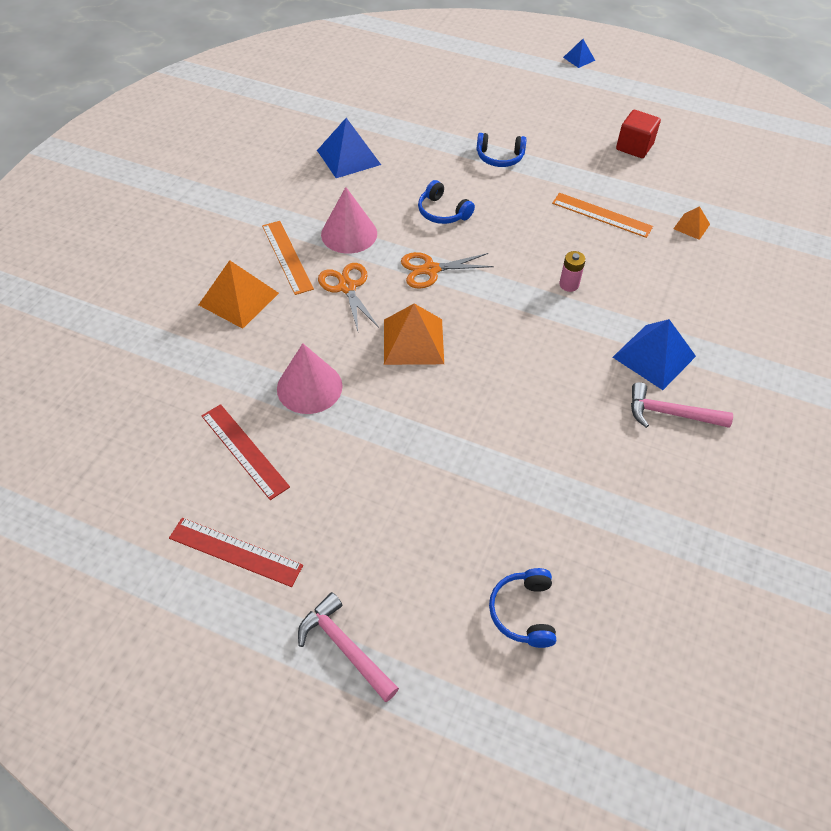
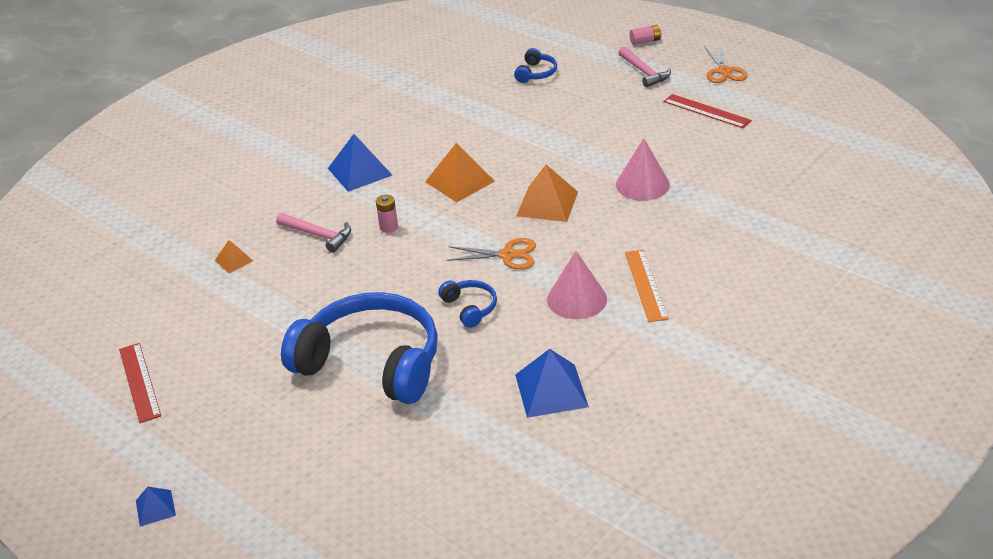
camera: 160 degrees left, 15 degrees down
(238, 299) = (697, 254): orange pyramid -> orange pyramid (460, 181)
(244, 450) = (698, 155): red ruler -> red ruler (139, 382)
(347, 287) = (592, 250): orange scissors -> orange scissors (724, 71)
(359, 761) = (645, 41): none -> pink battery
(499, 157) = (371, 363): blue headphones -> blue headphones, size x2.40
(602, 215) = (310, 282): orange ruler -> none
(634, 147) = (209, 353): red cube -> none
(670, 413) = (377, 140): pink hammer -> pink hammer (318, 235)

